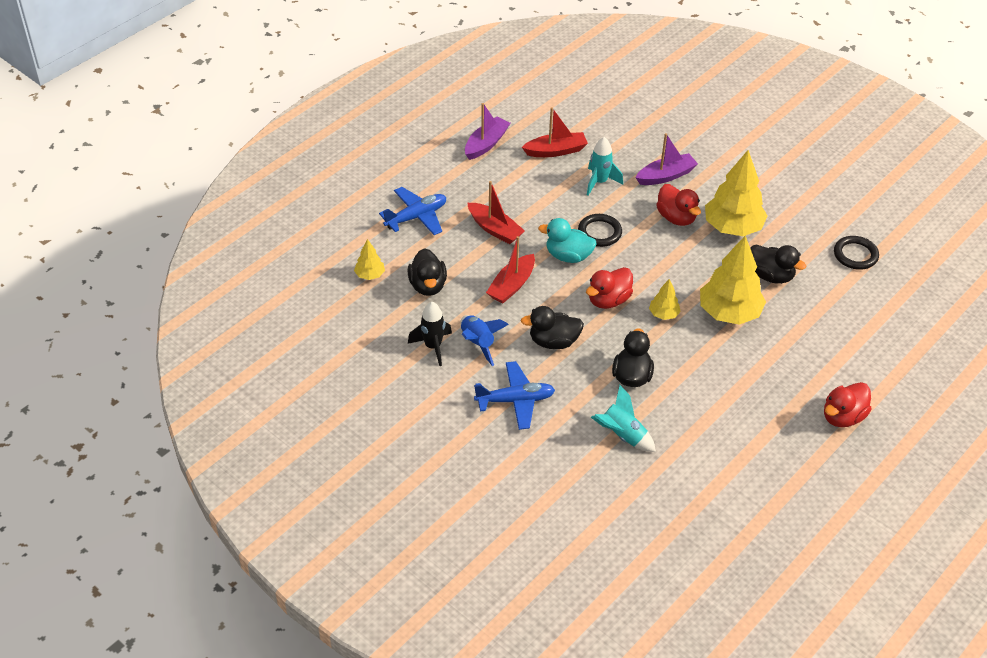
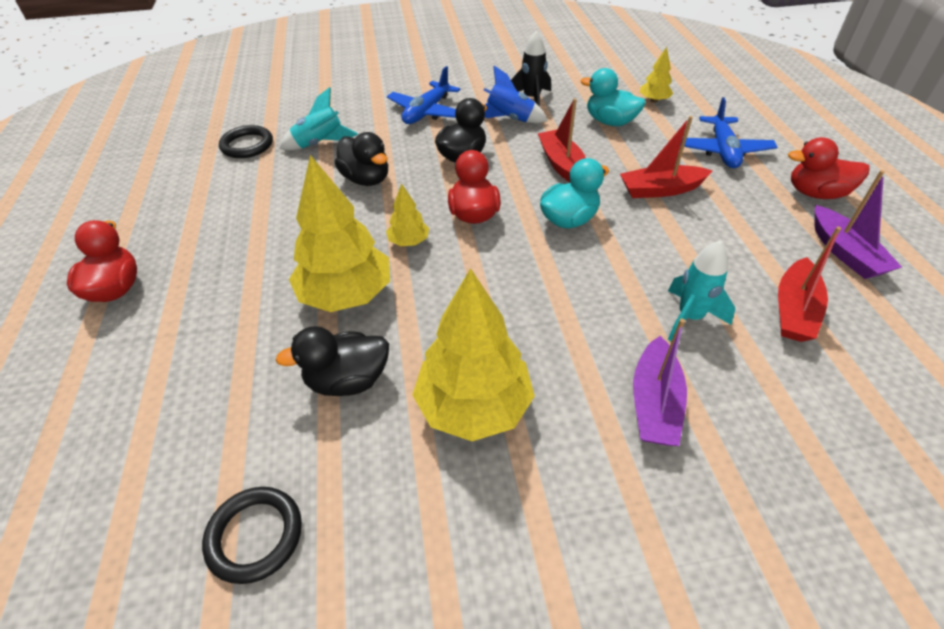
camera: 130 degrees right, 0 degrees up
(428, 286) = (610, 122): black duck -> turquoise duck
(599, 232) = (586, 263): black ring -> black ring (247, 145)
(676, 218) = (550, 354): red duck -> red duck (816, 193)

